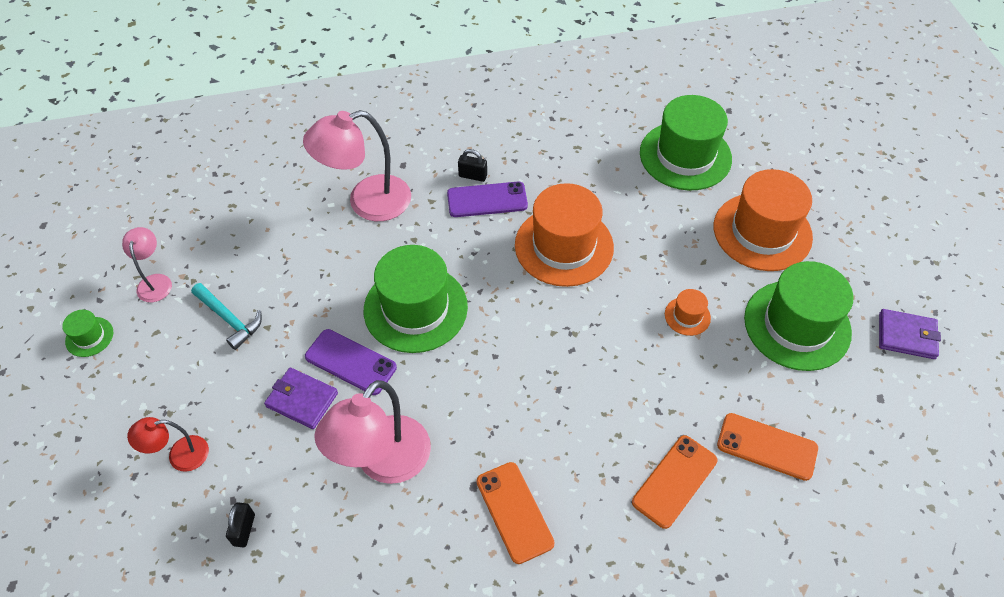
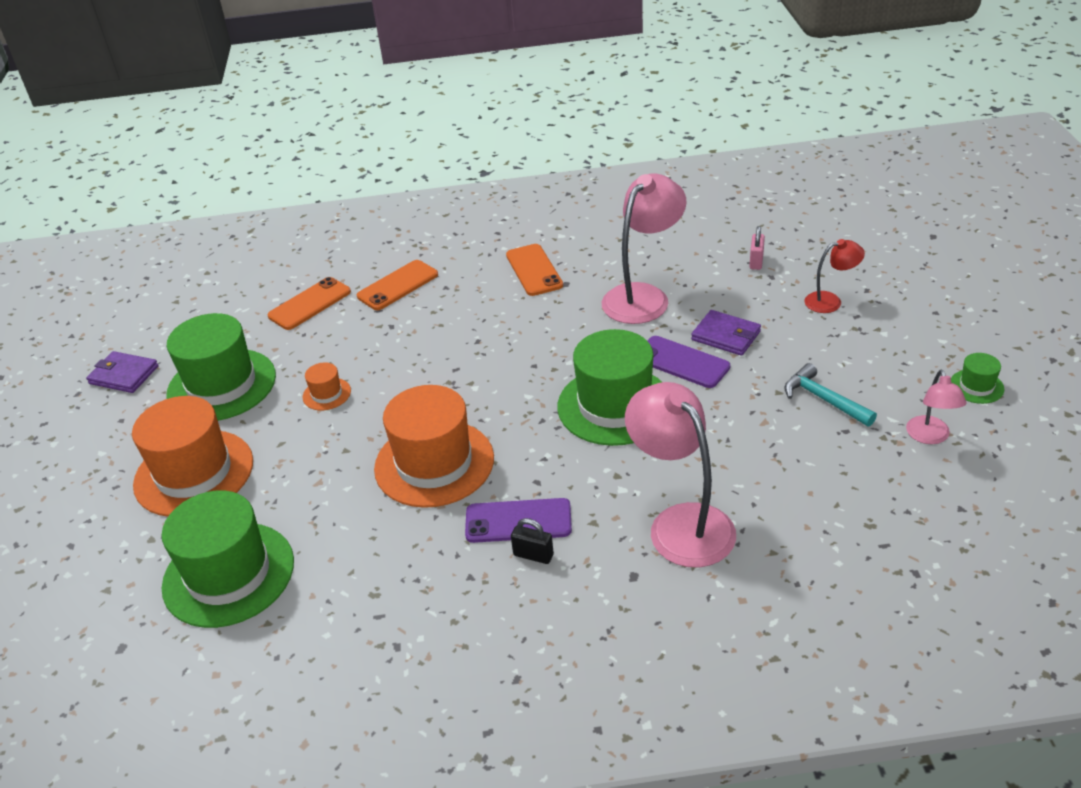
camera: 170 degrees left, 15 degrees down
(244, 530) = (756, 262): black padlock -> pink padlock
(367, 202) = (681, 523): pink lamp -> pink lamp turned 105 degrees counterclockwise
(767, 446) = (310, 304): orange phone -> orange phone turned 75 degrees counterclockwise

